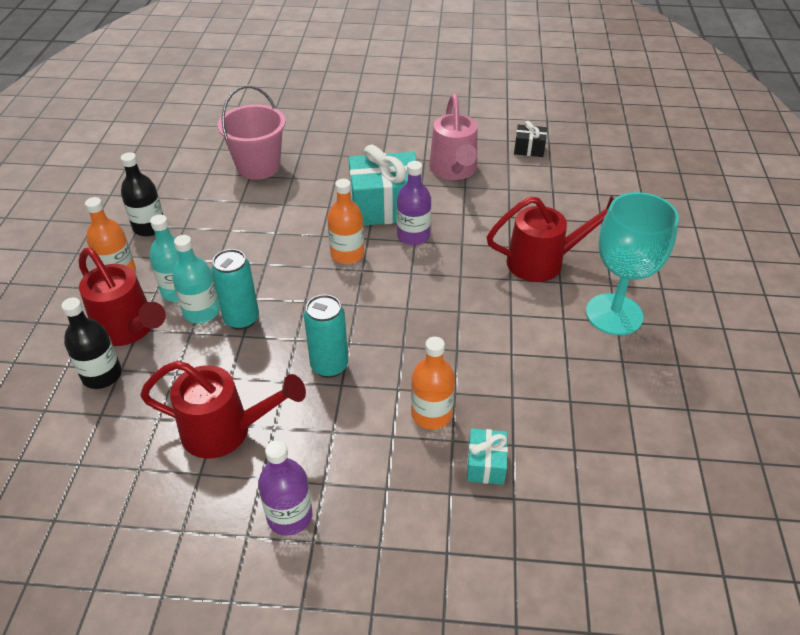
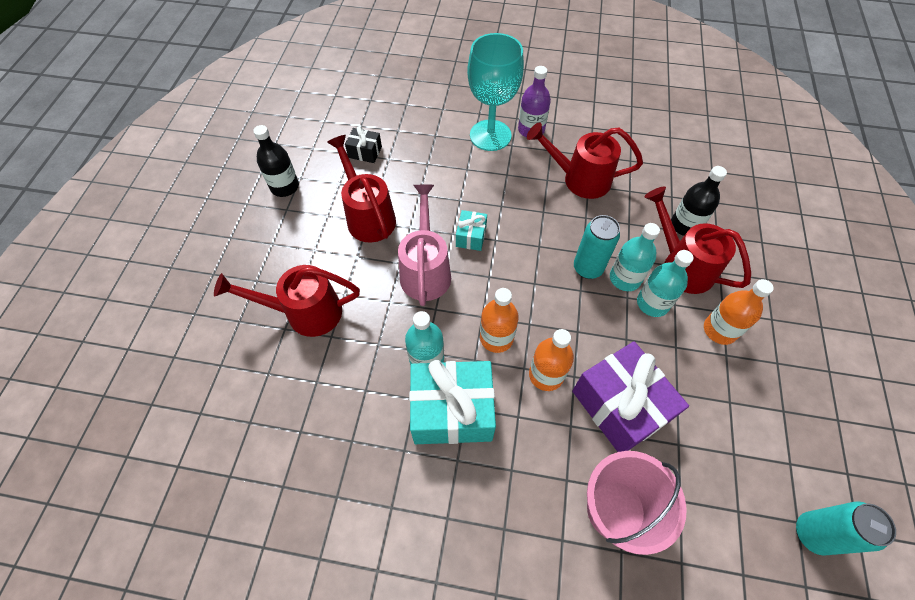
camera: 175 degrees left, 15 degrees up
(149, 227) = (716, 396): black bottle -> black bottle (285, 187)
(238, 217) = (620, 406): none -> purple gift
(329, 366) = (510, 221): turquoise can -> turquoise can (812, 533)
(413, 236) = (426, 359): purple bottle -> turquoise bottle
(431, 414) = (438, 180): orange bottle -> orange bottle (546, 375)
(454, 170) = (357, 476): pink watering can -> pink watering can (425, 270)
(486, 464) = (409, 148): turquoise gift -> turquoise gift (471, 236)
(514, 359) = (368, 216): none -> red watering can
(529, 149) = (241, 520): black gift -> black gift (365, 152)
(614, 314) = (270, 250): turquoise goblet -> turquoise goblet (490, 135)

